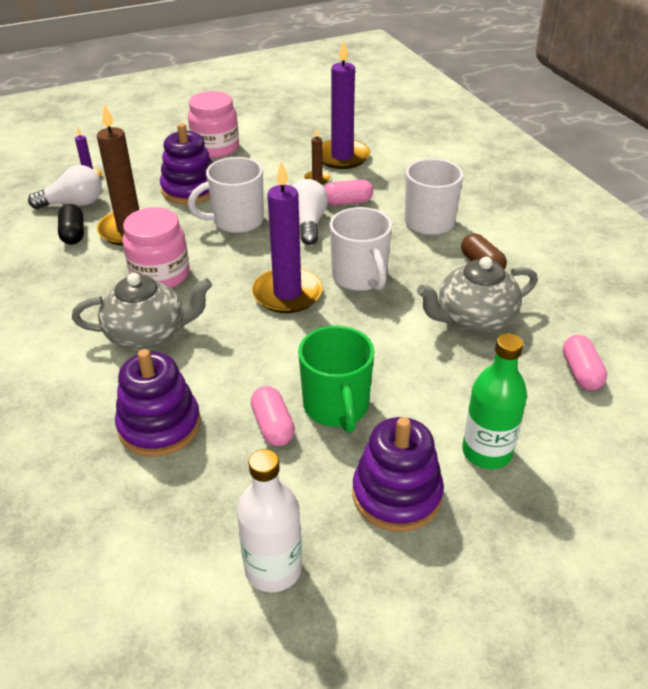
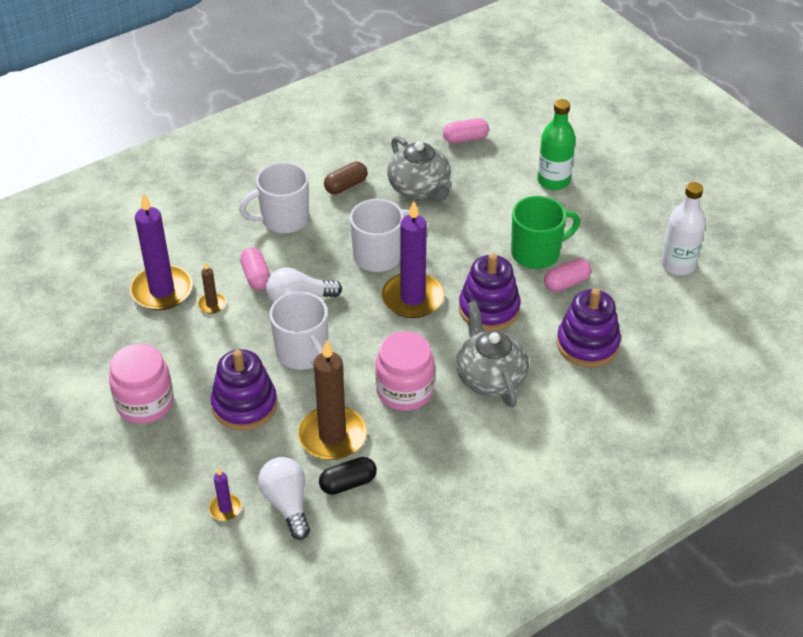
camera: 100 degrees left, 5 degrees up
(397, 495) = (603, 218): purple stacking toy -> purple stacking toy (489, 309)

